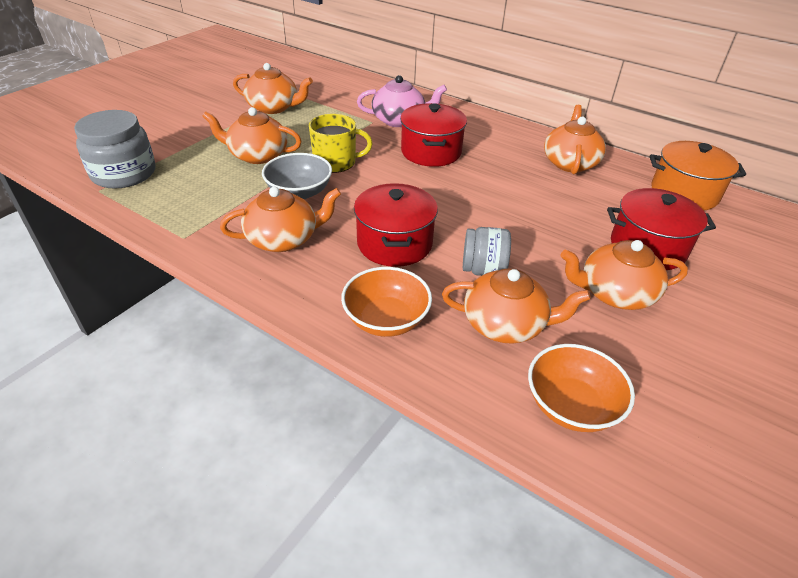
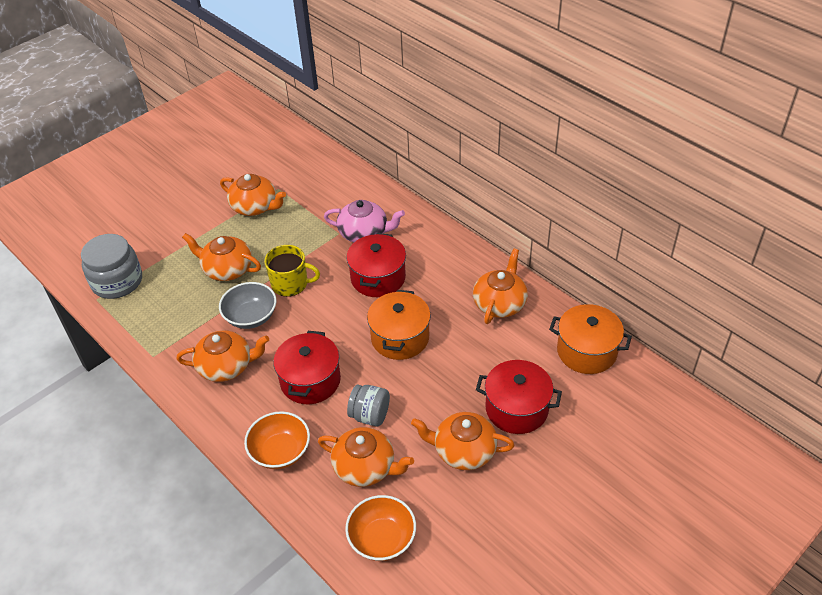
camera: 15 degrees right, 5 degrees up
(480, 197) = (400, 338): none -> orange pot

